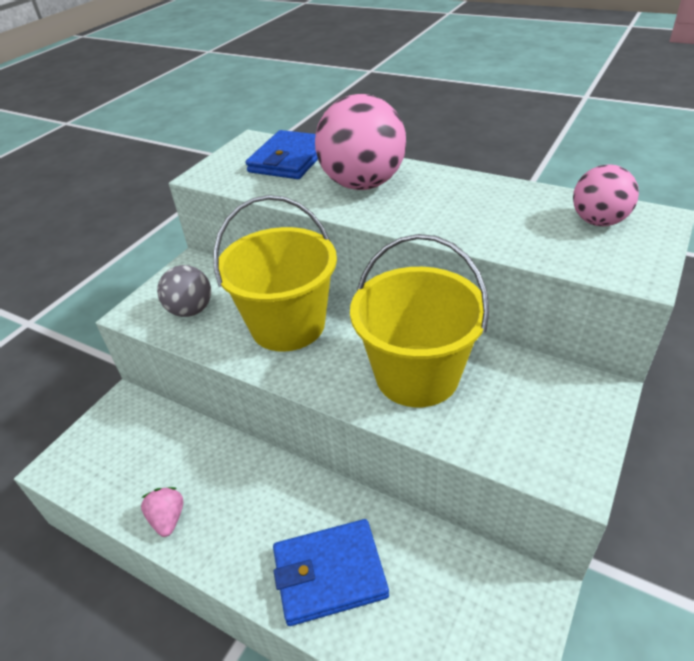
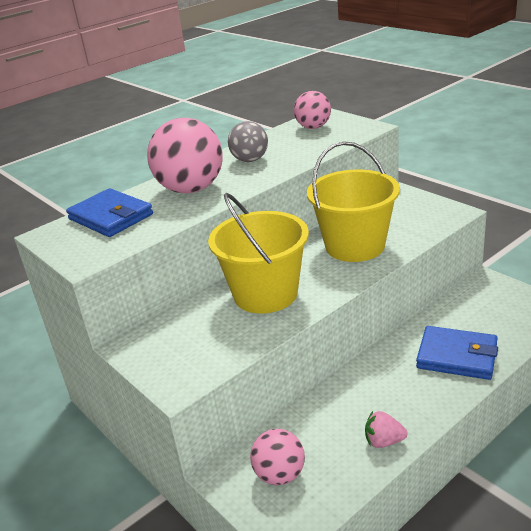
camera: 70 degrees left, 10 degrees down
(123, 441) = (280, 475): none -> pink ball
(191, 310) = (204, 347): grey ball -> grey ball (250, 160)
(329, 573) = (457, 356): blue wallet -> blue wallet turned 75 degrees counterclockwise

